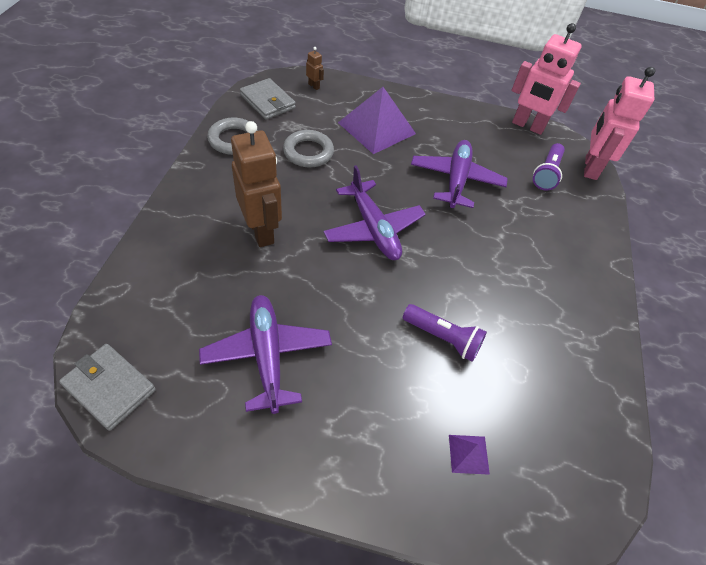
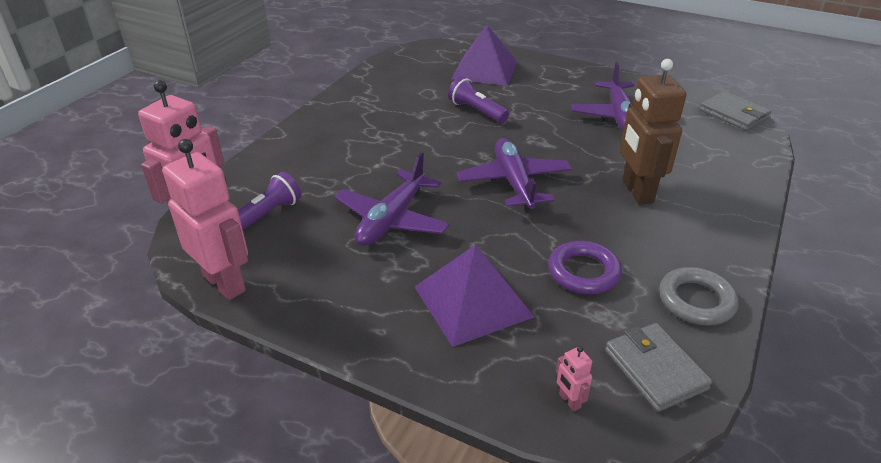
camera: 160 degrees left, 15 degrees down
(308, 152) = (583, 272): grey ring -> purple ring
(314, 86) = (569, 401): brown robot -> pink robot
(468, 454) = (484, 69): purple pyramid -> purple pyramid, size x2.32

